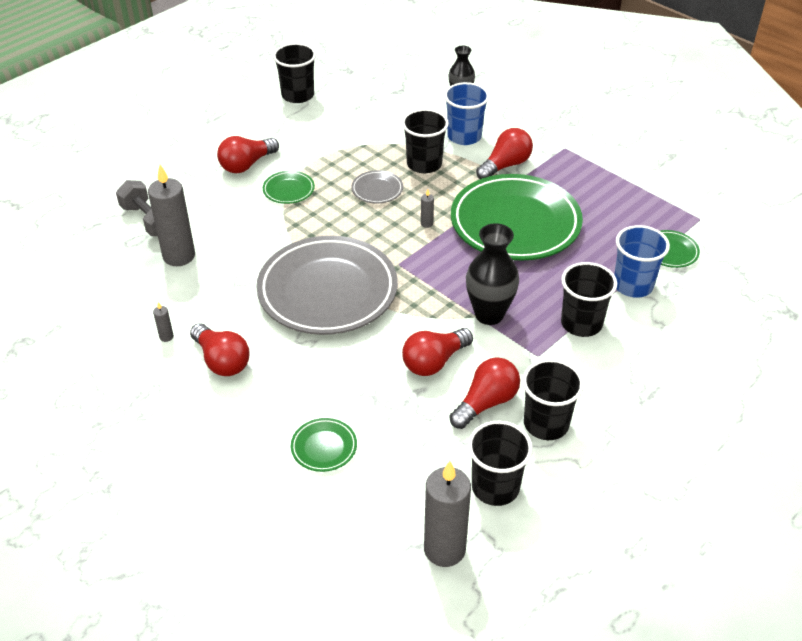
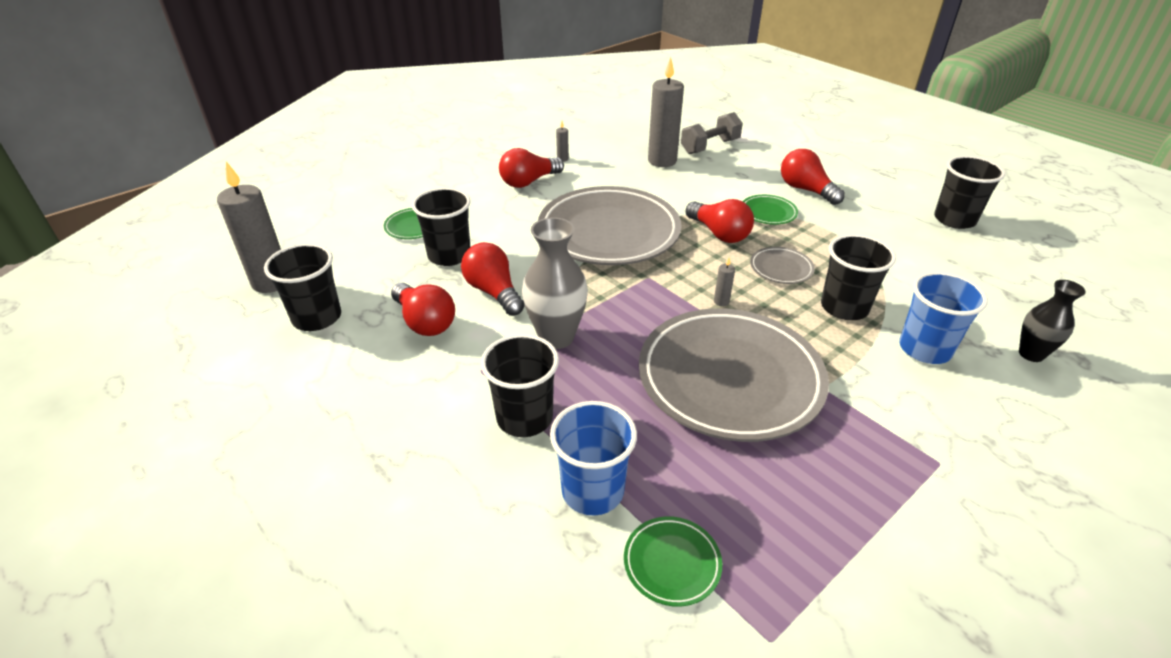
camera: 95 degrees right, 5 degrees down
(489, 314) = (556, 337): black vase -> grey vase
(505, 165) = (865, 384): red light bulb -> red light bulb (719, 233)
(515, 223) = (729, 379): green plate -> grey plate
(546, 424) = (377, 363): black cup -> black cup (449, 255)

